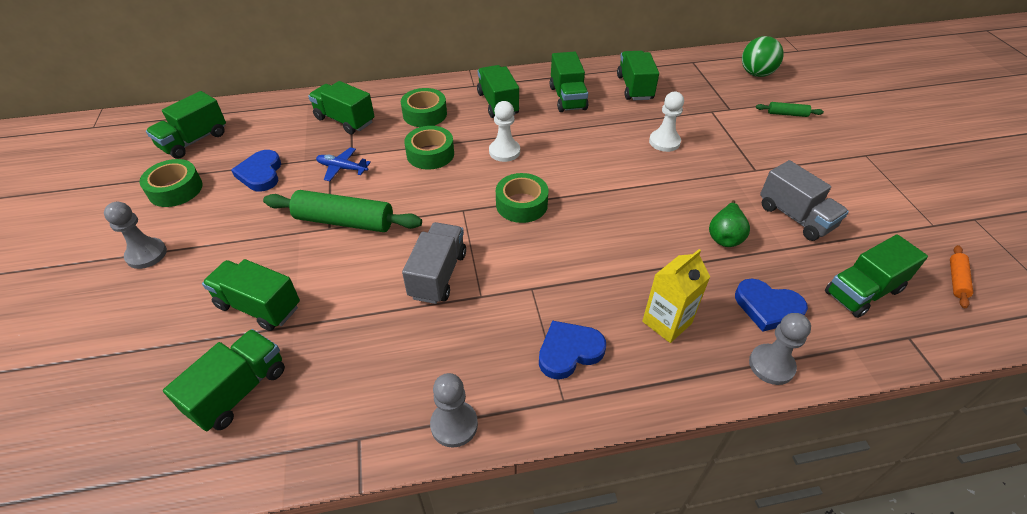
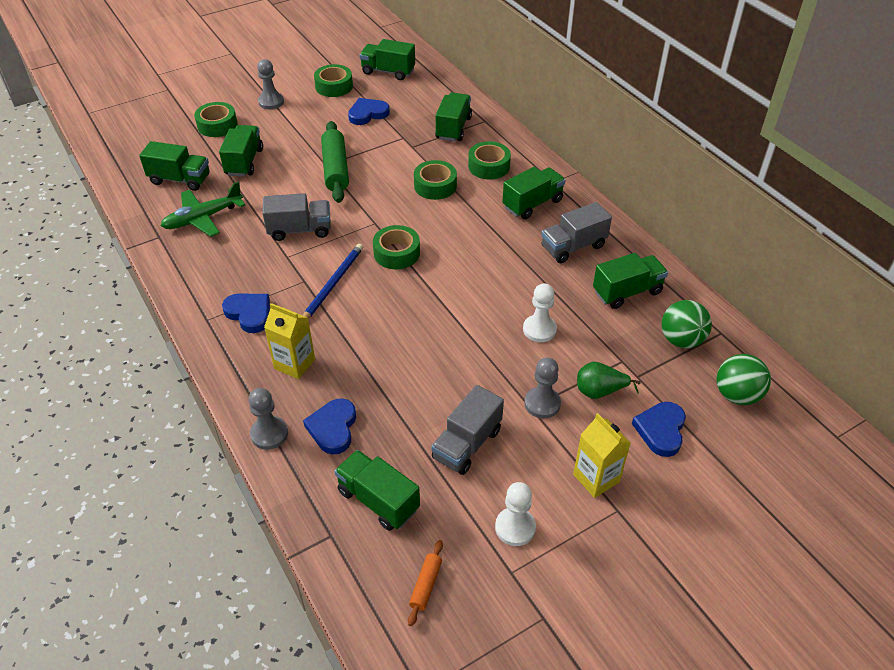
camera: 70 degrees right, 0 degrees up
(143, 324) = (217, 125): none -> green tape
(342, 168) = (393, 148): blue plane -> none
(351, 374) = (203, 218): none -> green plane
(454, 424) = (176, 273): grey pawn -> grey pawn (542, 403)
(504, 151) = (462, 226): white pawn -> white pawn (515, 527)
(548, 264) = (333, 284): none -> blue pencil
(567, 98) = (573, 247): green truck -> grey truck
(696, 79) = (681, 340): none -> green ball
(725, 236) = (413, 391): green pear -> green pear (599, 391)
(787, 114) = (661, 430): green rolling pin -> blue heart
(834, 156) = (596, 478): none -> yellow carton
(956, 280) = (426, 585): orange rolling pin -> orange rolling pin turned 75 degrees counterclockwise

